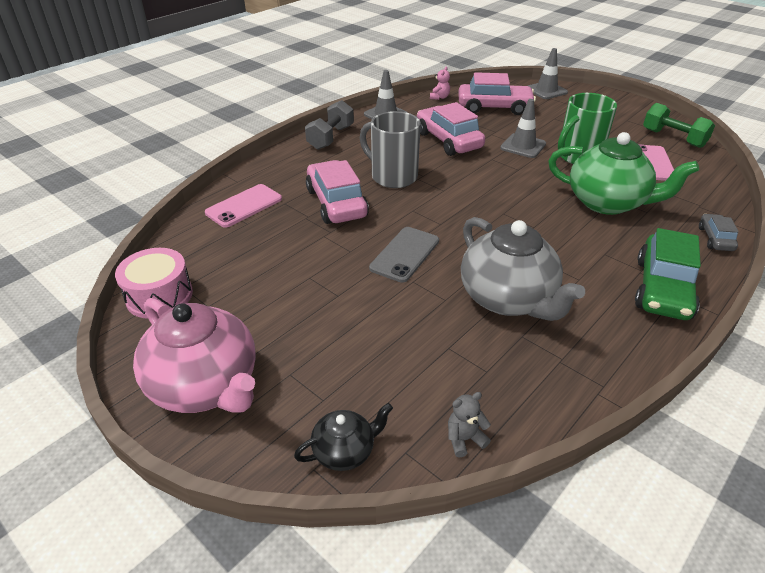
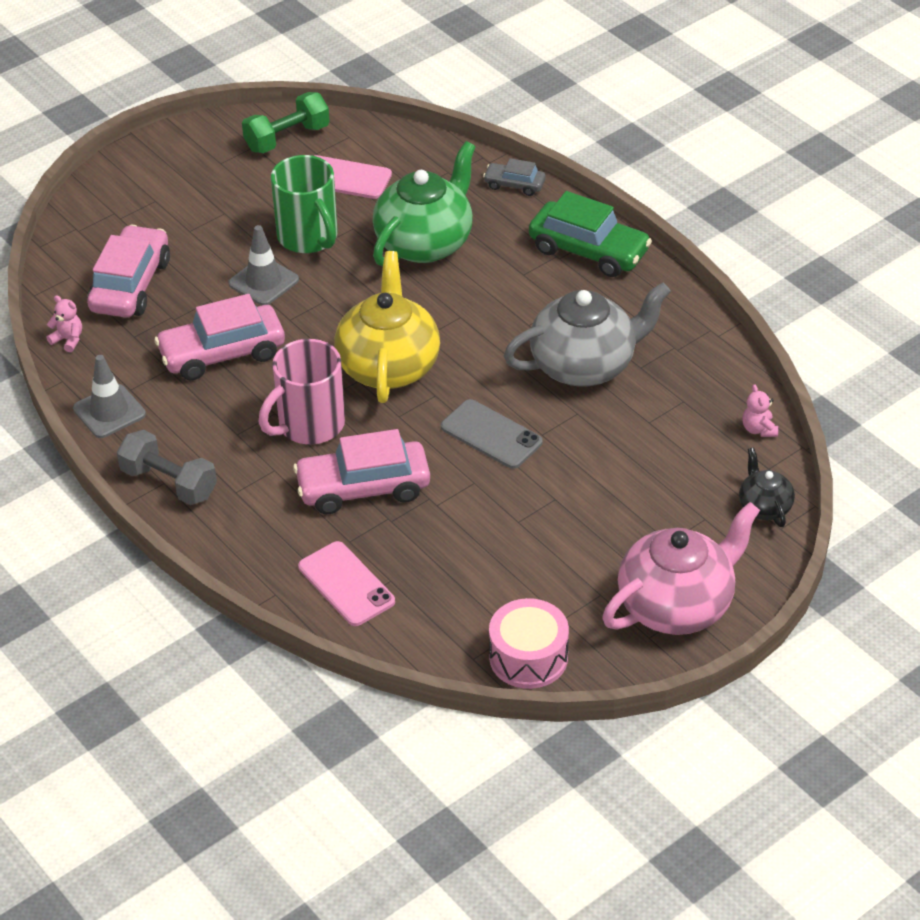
camera: 80 degrees left, 5 degrees up
(392, 176) = (309, 425): grey mug -> pink mug
(463, 200) = (388, 366): none -> yellow teapot
(464, 439) = (759, 429): grey teddy bear -> pink teddy bear
(546, 90) = (91, 215): grey traffic cone -> none

